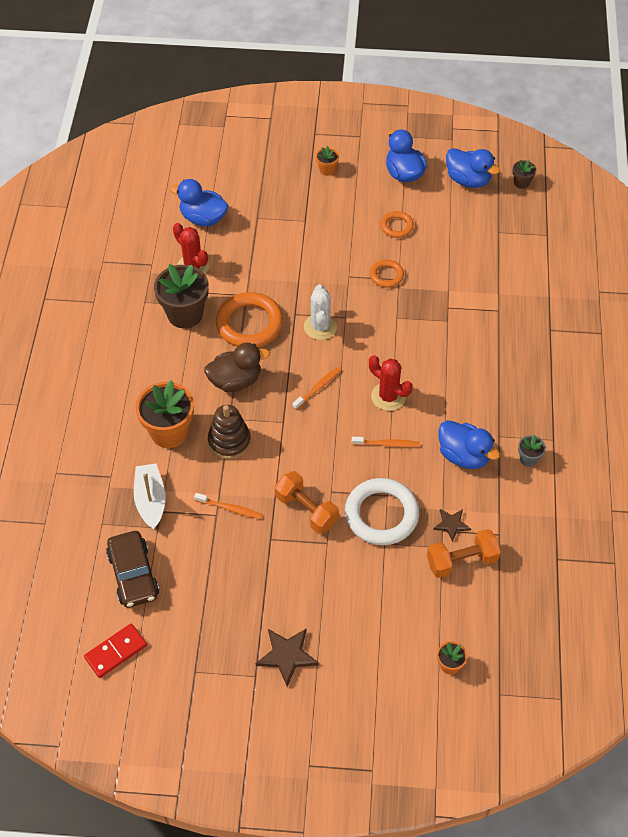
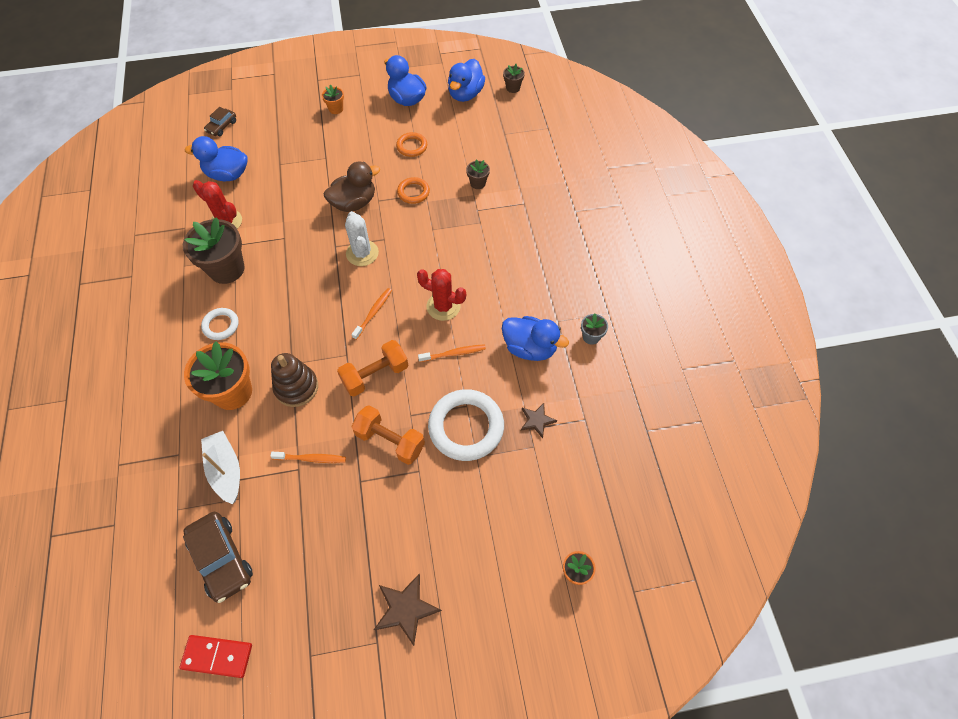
camera: 15 degrees left, 5 degrees up
(116, 652) = (217, 656): red domino -> red domino turned 60 degrees clockwise
(169, 367) = (221, 325): none -> white ring
(206, 166) = (222, 126): none -> brown car
(235, 381) = (290, 324): brown duck -> brown duck (354, 203)
(249, 324) = (292, 265): orange ring -> none
(455, 279) = (478, 183): none -> brown flower pot
(461, 561) = (557, 456): orange dumbbell -> orange dumbbell (375, 375)
(468, 180) = (465, 94): blue duck -> blue duck turned 90 degrees clockwise

